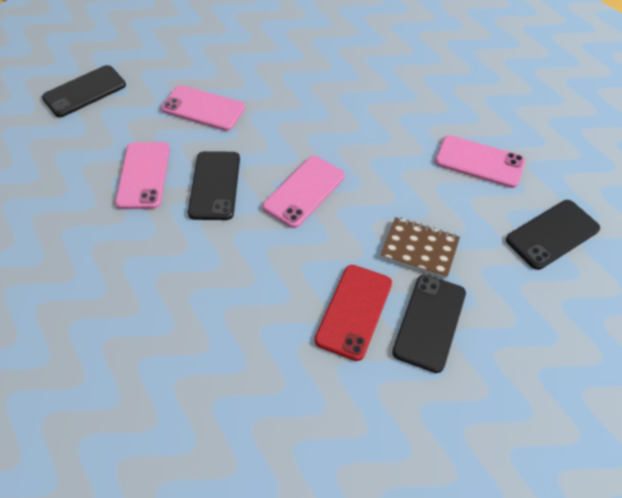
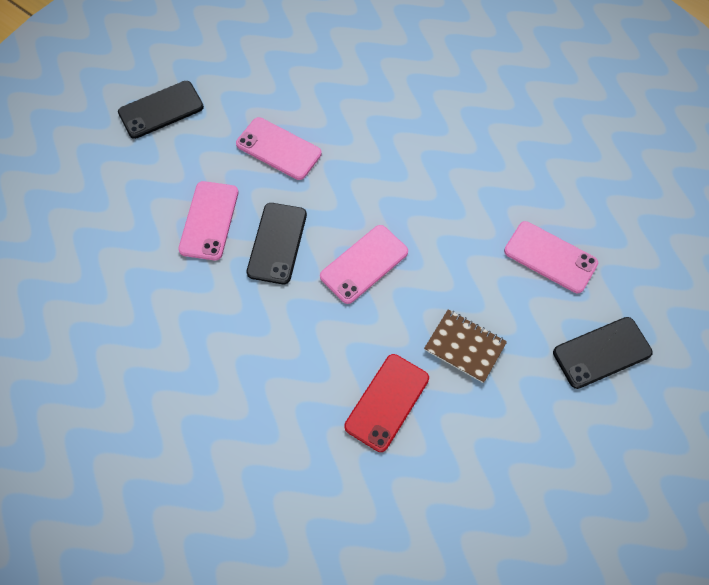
camera: 10 degrees right, 10 degrees up
(429, 322) = (456, 425): black phone -> none

